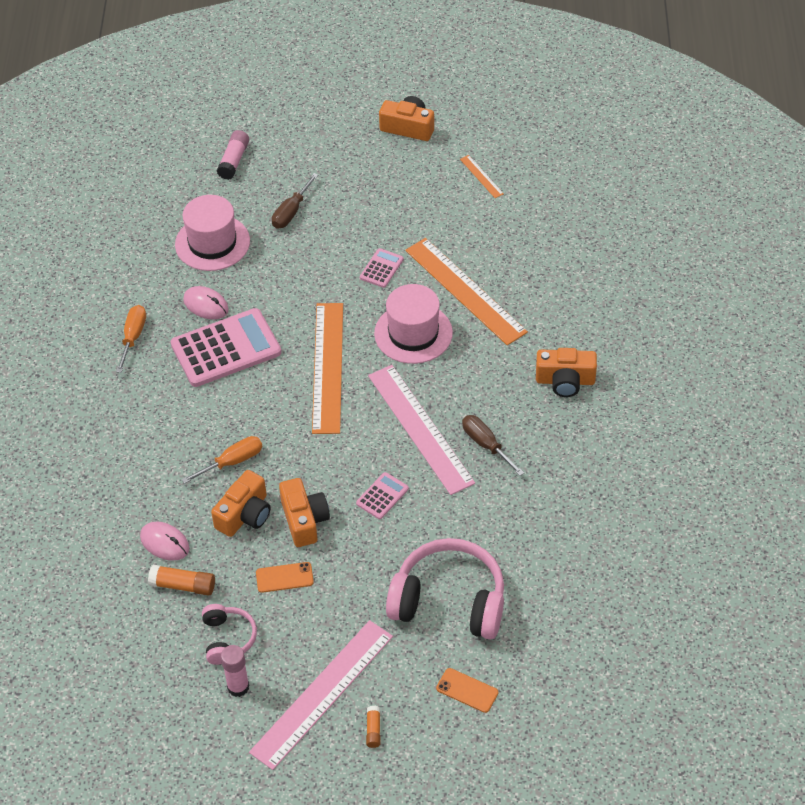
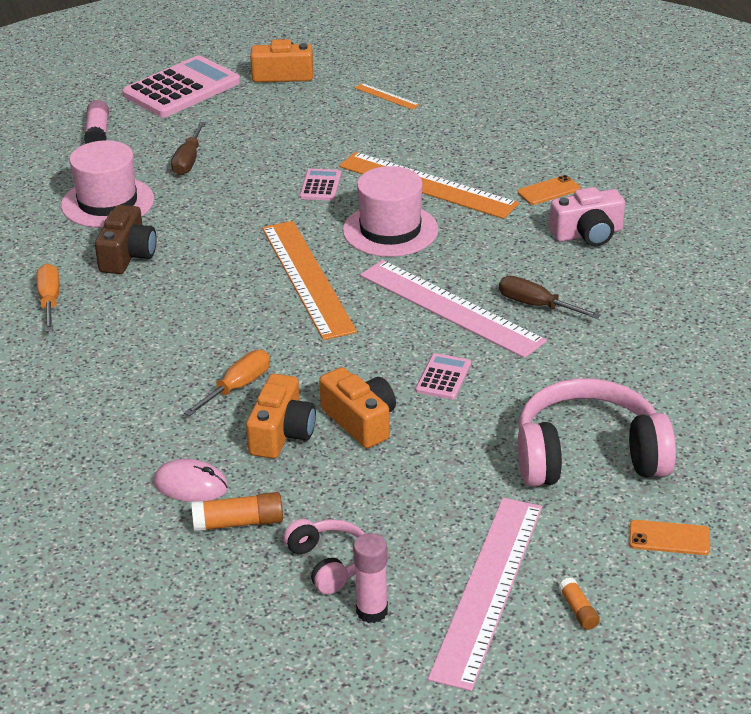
camera: 20 degrees left, 15 degrees down
(206, 305) = (127, 255): pink mouse -> brown camera
(226, 348) = (173, 287): pink calculator -> pink calculator (182, 89)
(284, 577) = (368, 483): orange phone -> orange phone (549, 191)
(565, 381) = (588, 234): orange camera -> pink camera

